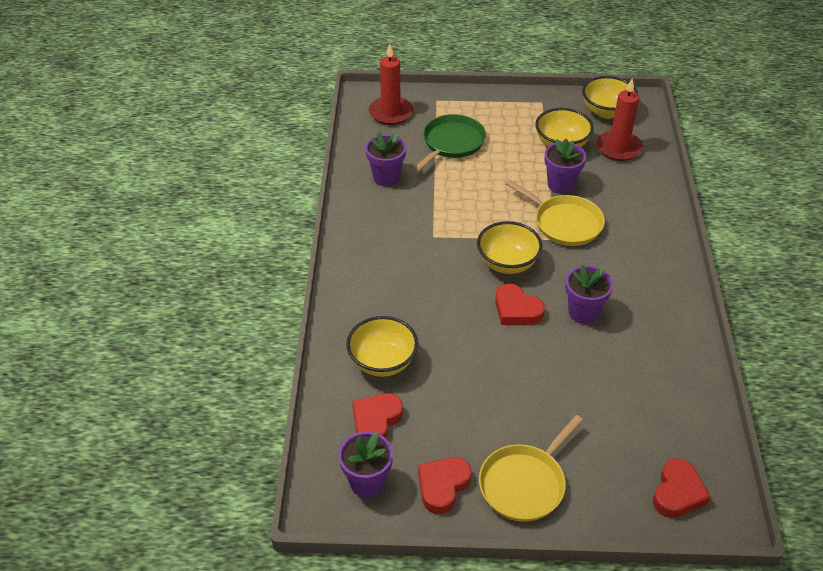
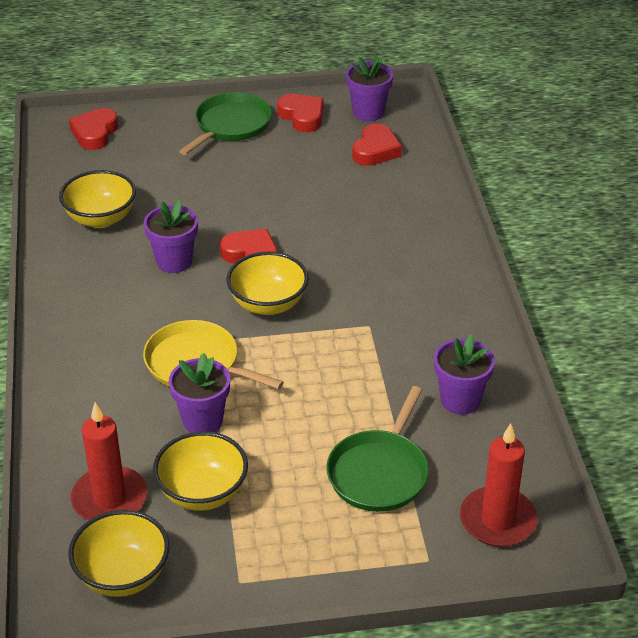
camera: 170 degrees right, 5 degrees down
(382, 362) = (386, 194): yellow bowl -> yellow bowl (101, 218)
(442, 486) = (302, 116): red heart -> red heart turned 60 degrees counterclockwise
(524, 484) = (230, 125): yellow pan -> green pan

